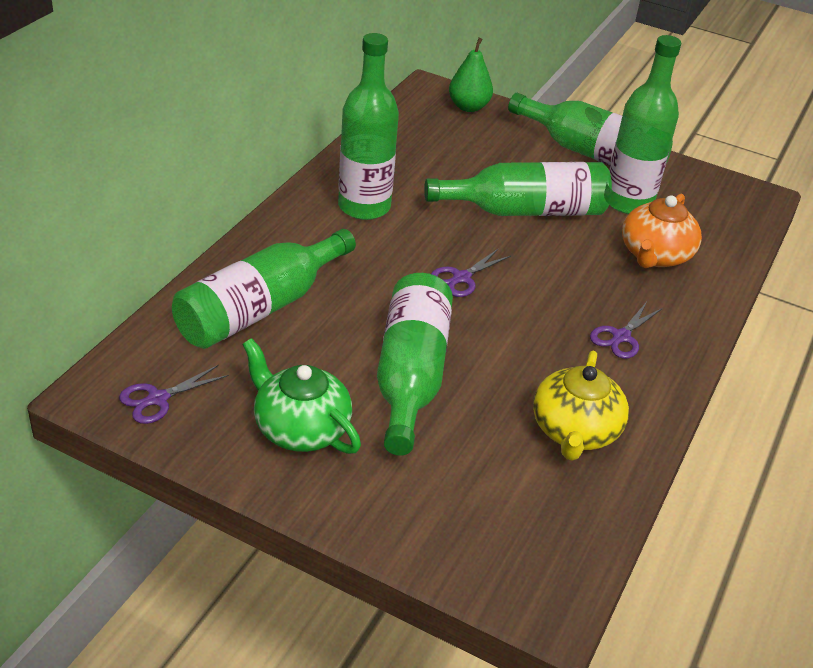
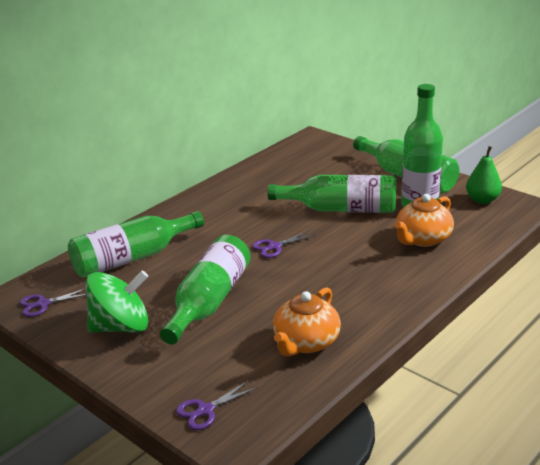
camera: 20 degrees right, 10 degrees down
(300, 428) = (121, 326): green teapot -> green spinning top
(364, 207) = (230, 203): green bottle -> none
(468, 107) = (332, 148): green pear -> green pear (482, 200)
(574, 431) = (306, 342): yellow teapot -> orange teapot
(621, 337) = (370, 287): purple scissors -> purple scissors (205, 410)

